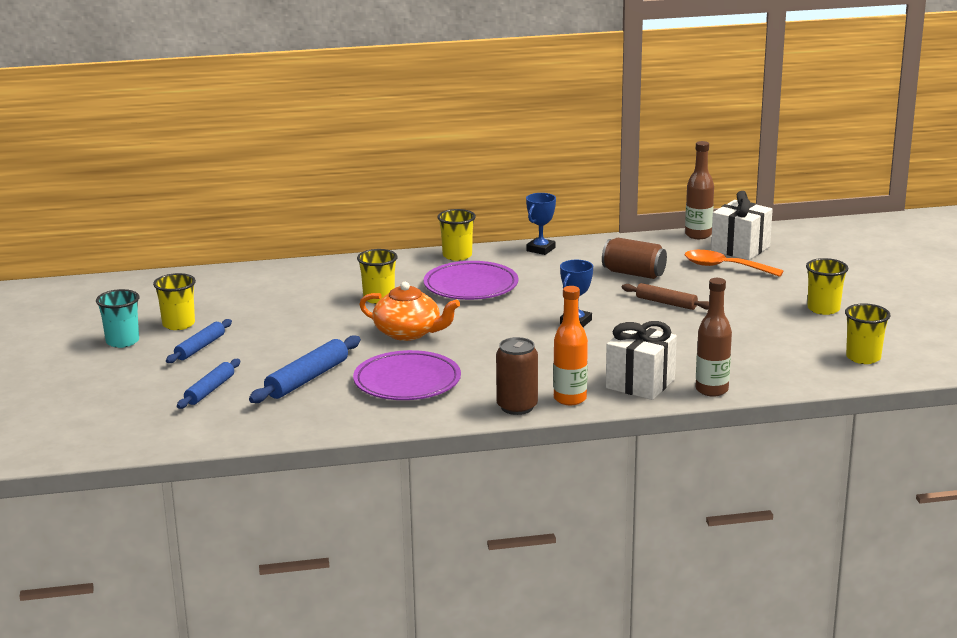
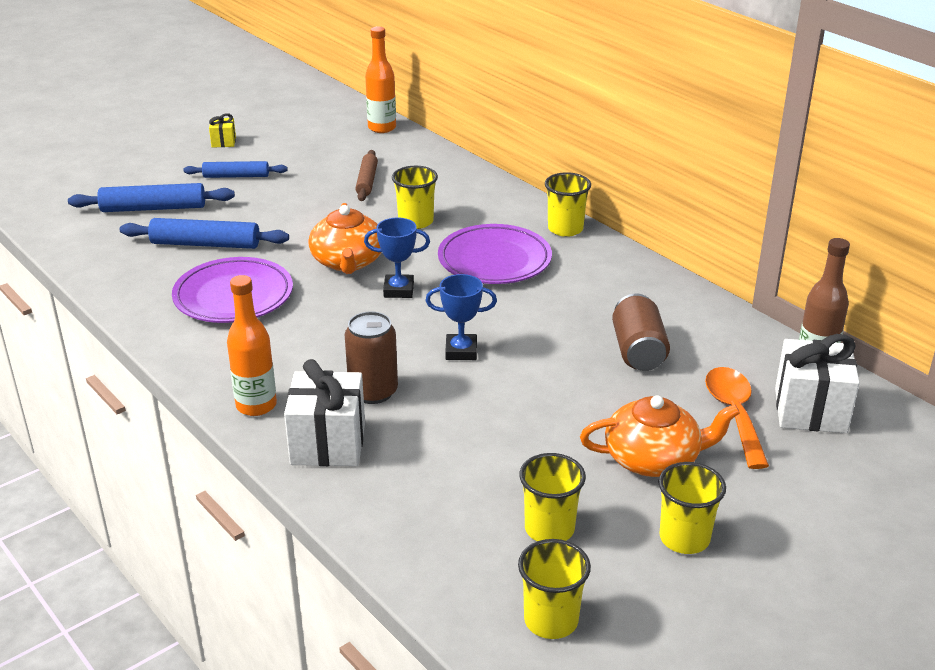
camera: 60 degrees right, 10 degrees up
(122, 341) = (223, 142): turquoise cup -> yellow gift
(178, 324) = (276, 152): yellow cup -> yellow cup (549, 529)
(199, 277) = (382, 128): none -> orange bottle
(210, 390) = (153, 208): blue rolling pin -> blue rolling pin, size x1.51
(517, 407) = (215, 377): brown can -> brown can (373, 392)
(541, 249) = (639, 271): blue trophy -> blue trophy (398, 290)
(666, 303) = (574, 399): brown rolling pin -> brown rolling pin (367, 181)
(711, 390) = (348, 504): brown bottle -> none
(747, 298) = (653, 459): none -> orange teapot

